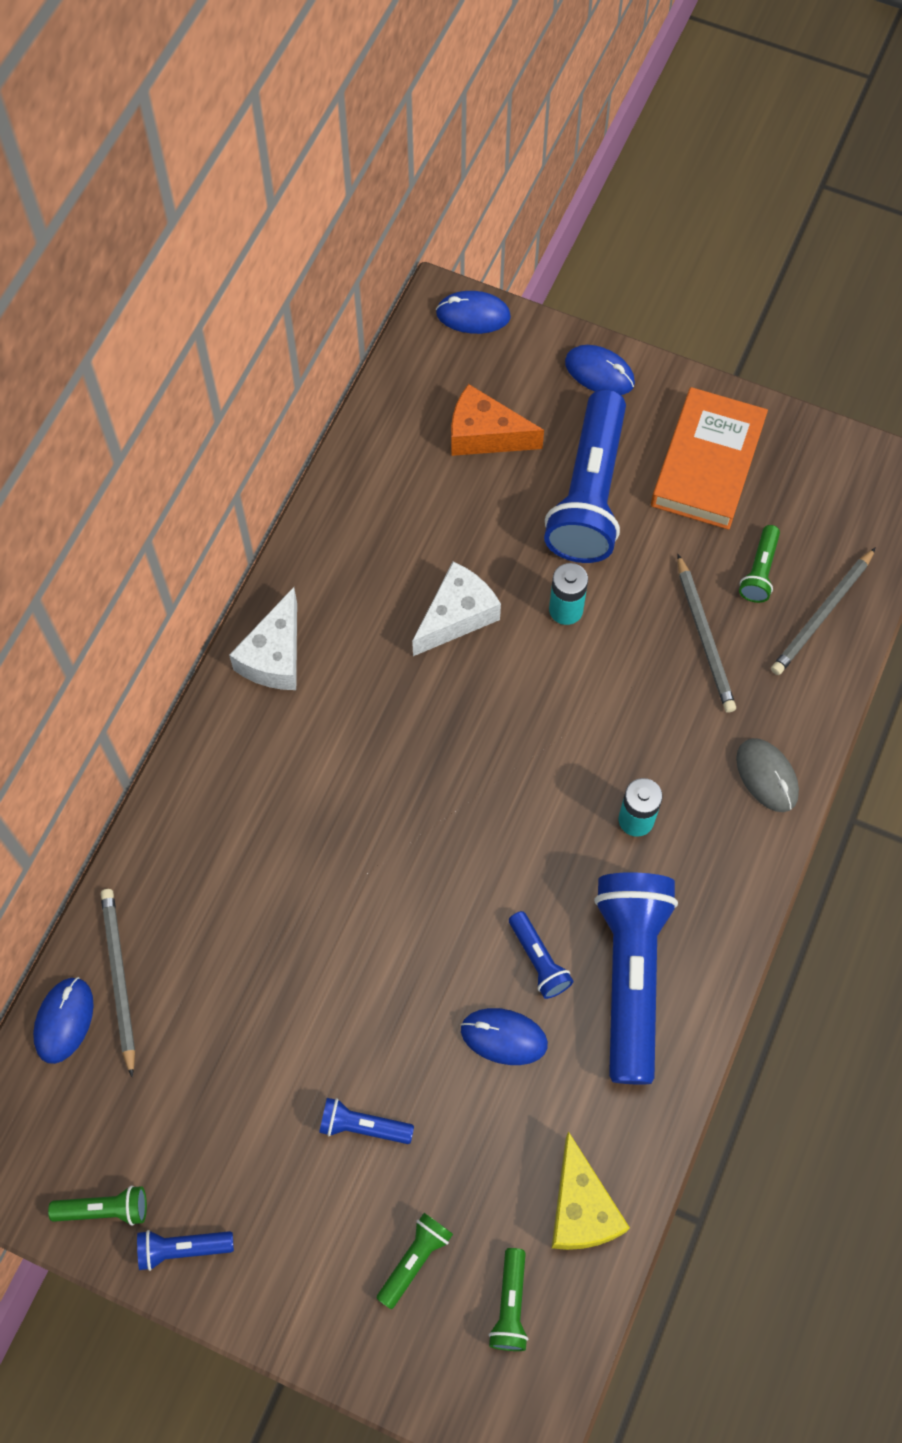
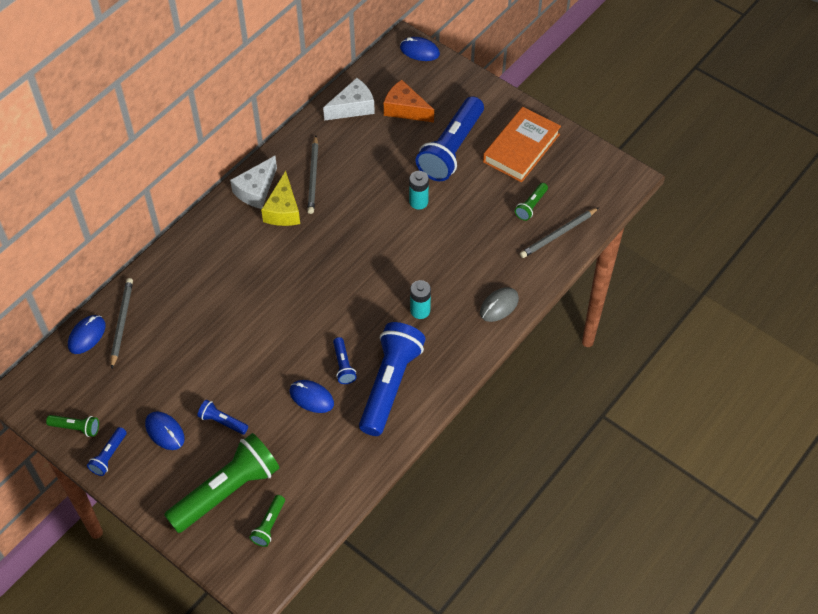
camera: 15 degrees right, 10 degrees down
(183, 1248) = (109, 456): blue flashlight -> blue flashlight turned 75 degrees counterclockwise
(414, 1260) = (226, 491): green flashlight -> green flashlight, size x2.26
(457, 616) = (359, 192): white cheese -> white cheese (353, 107)
(581, 1208) = (323, 488): yellow cheese -> yellow cheese (283, 210)
(599, 373) = (478, 92): blue mouse -> blue mouse (165, 432)
(705, 637) = (489, 231): grey pencil -> grey pencil (313, 177)
(766, 776) = (499, 306): grey mouse -> grey mouse turned 60 degrees clockwise

